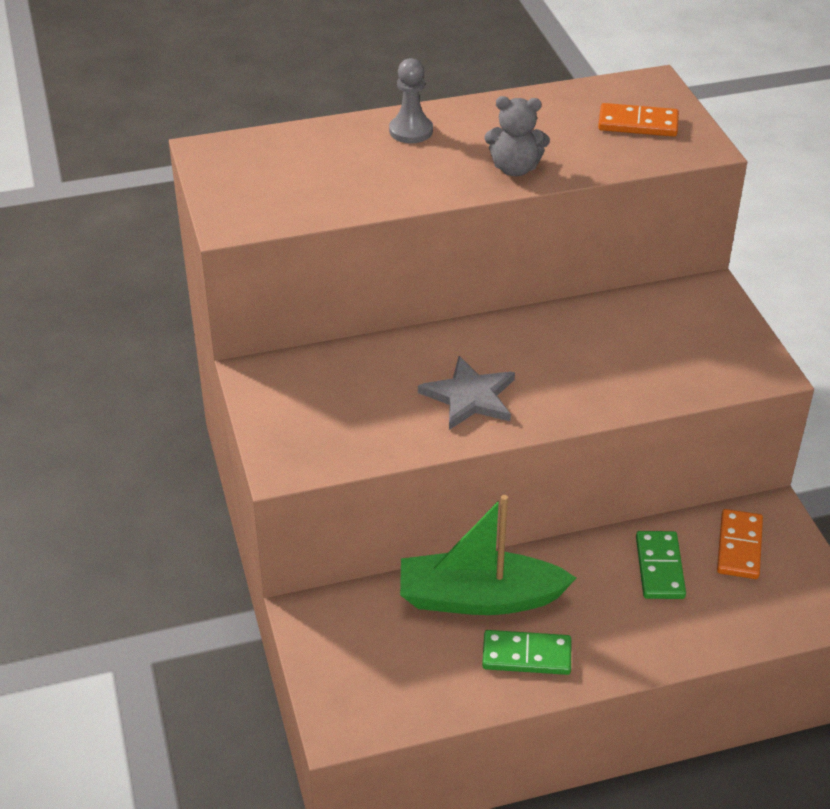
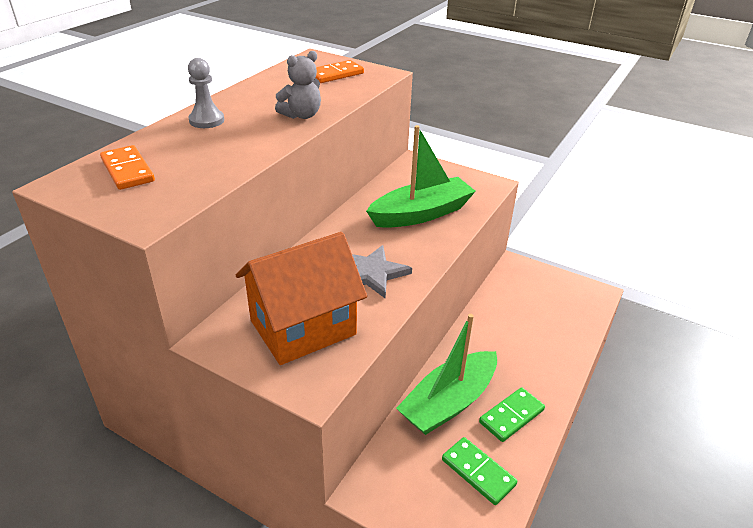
camera: 45 degrees left, 5 degrees down
(339, 410) = (303, 327): none -> orange house
(618, 361) = (421, 214): none -> green boat
(660, 568) = (507, 323): green domino -> green domino (478, 472)
(739, 547) = (525, 290): orange domino -> orange domino (128, 170)

